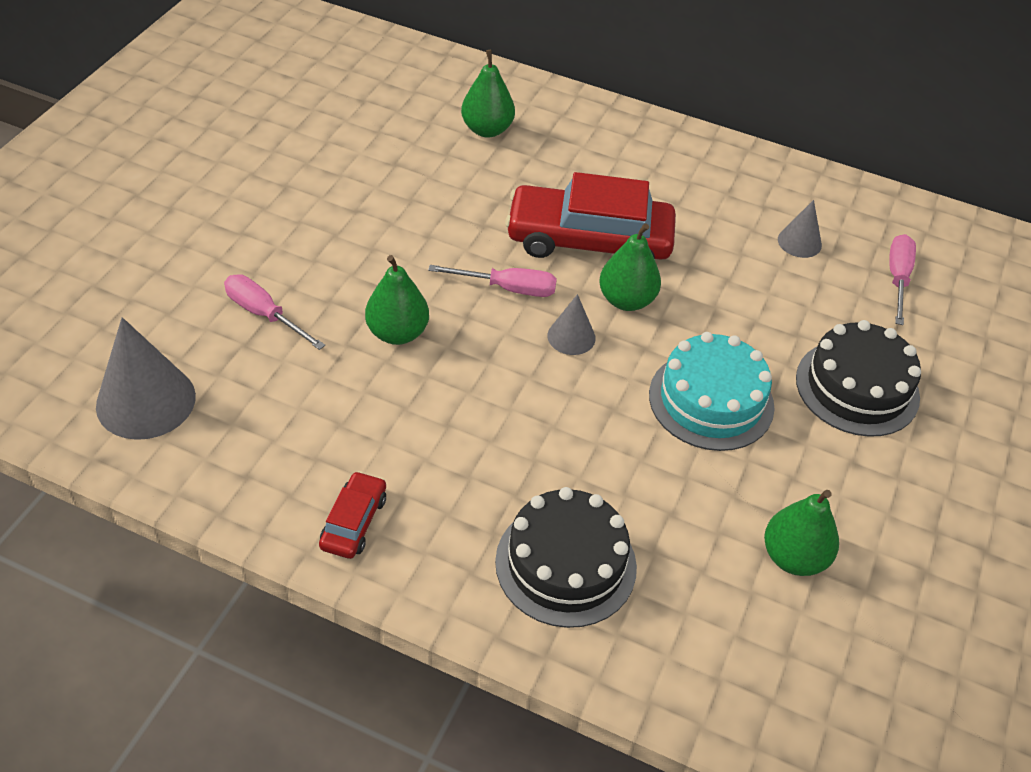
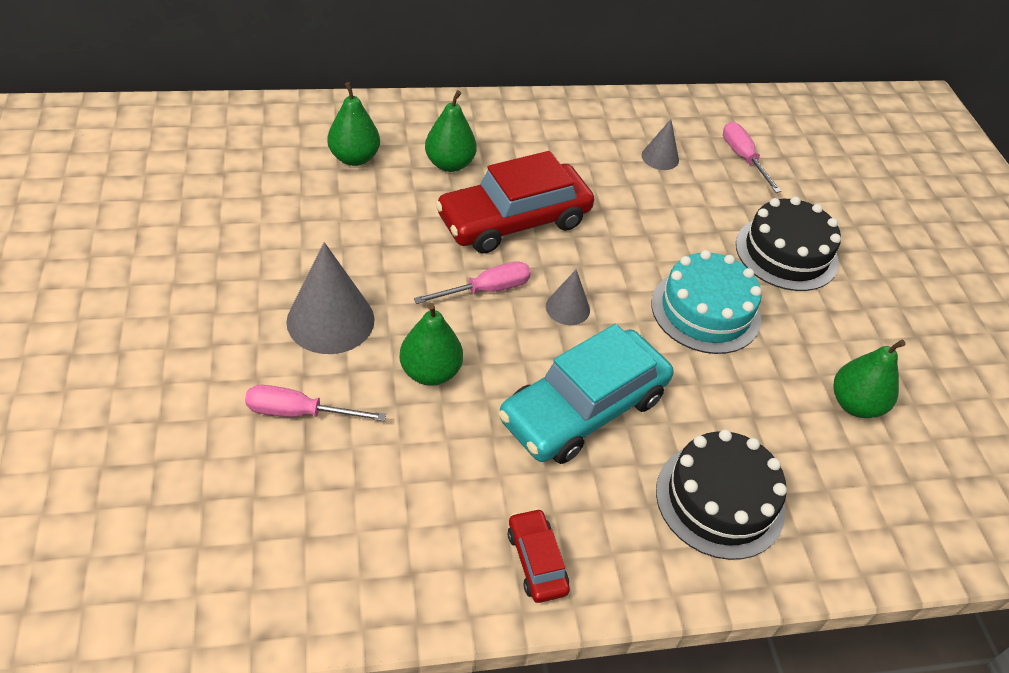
camera: 35 degrees left, 0 degrees up
(146, 401) = (256, 554): grey cone -> grey cone (330, 320)
(507, 426) = (583, 408): none -> turquoise car
(626, 300) = (582, 258): green pear -> green pear (449, 164)

